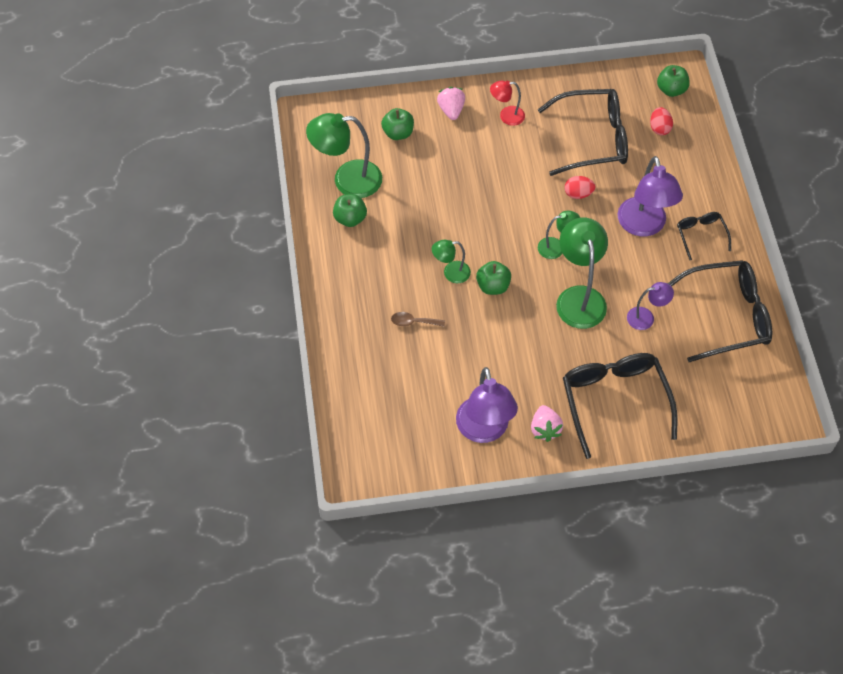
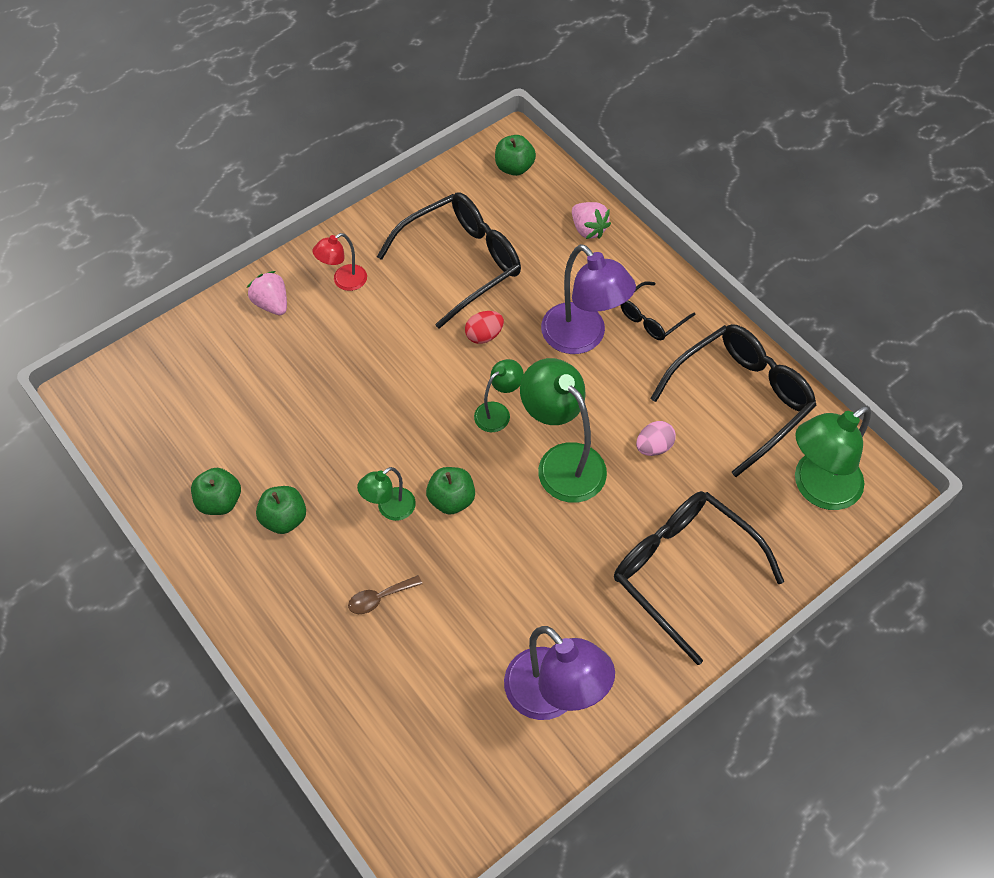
camera: 30 degrees left, 0 degrees up
(347, 180) = (188, 453): green lamp -> green lamp (817, 488)
(398, 133) = (221, 362): green apple -> green apple (284, 518)
(545, 429) = (625, 653): pink strawberry -> pink strawberry (588, 229)
(646, 317) = (653, 447): purple lamp -> pink egg
(659, 128) = (528, 216): red egg -> none
(701, 235) = (651, 318): black glasses -> black glasses turned 90 degrees counterclockwise

